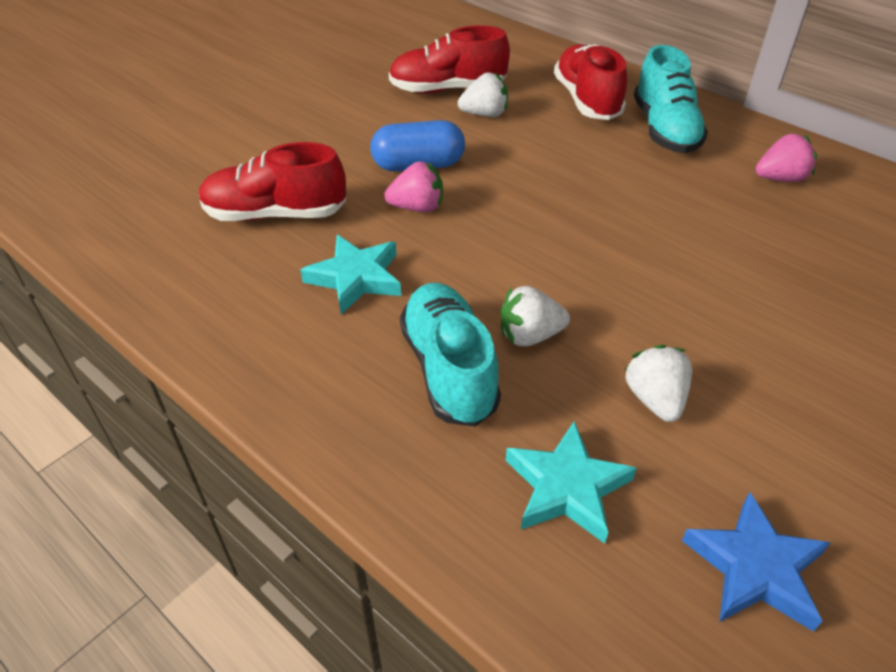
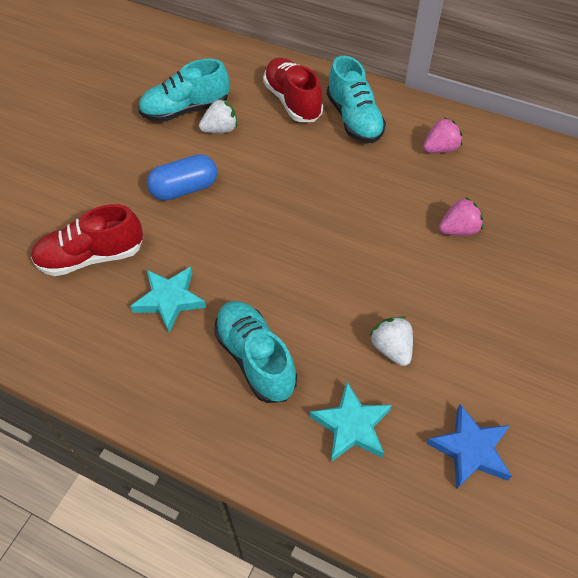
camera: 15 degrees left, 10 degrees up
(417, 207) = (195, 228): pink strawberry -> pink strawberry (458, 230)
(448, 89) = (186, 110): red shoe -> turquoise shoe
(529, 335) = (301, 319): white strawberry -> none

